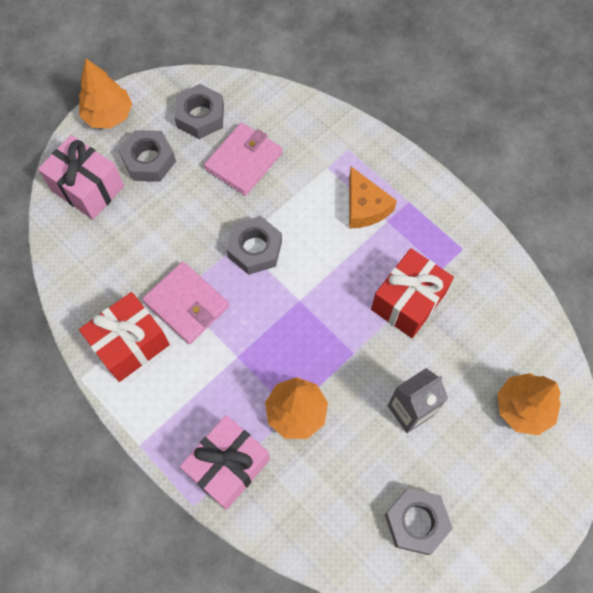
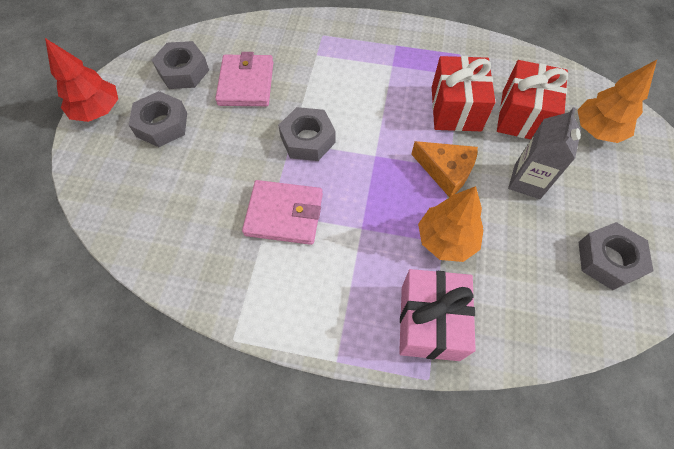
camera: 35 degrees left, 5 degrees down
(87, 188) = (119, 176): pink gift -> none
(108, 115) = (98, 111): orange tree -> red tree
(130, 344) = (258, 278): red gift -> red gift (523, 116)
(365, 206) = (367, 64): orange cheese -> orange cheese (446, 171)

